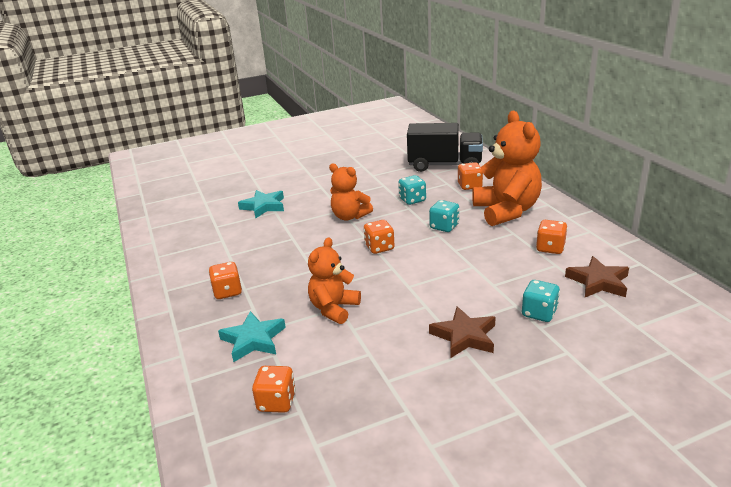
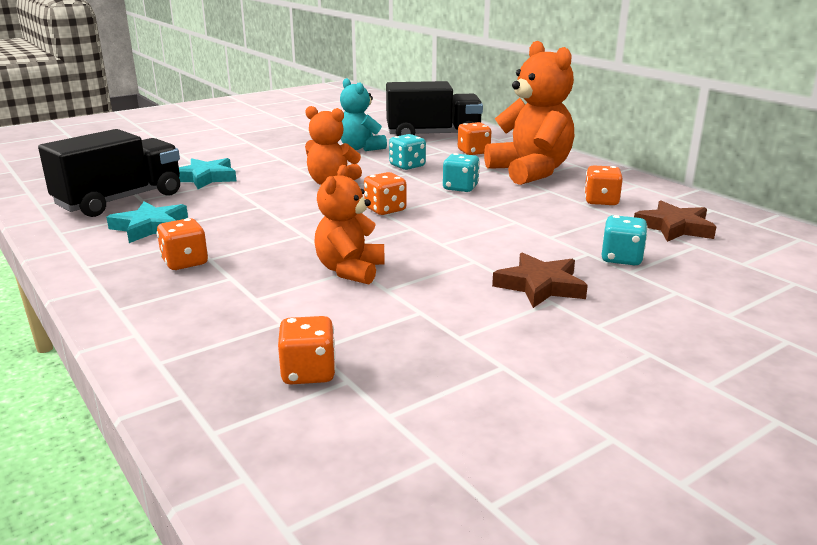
camera: 15 degrees left, 5 degrees down
(202, 227) = (120, 200): none -> black truck
(253, 340) = (244, 309): turquoise star -> turquoise star (150, 227)
(384, 178) = (360, 148): none -> turquoise teddy bear

